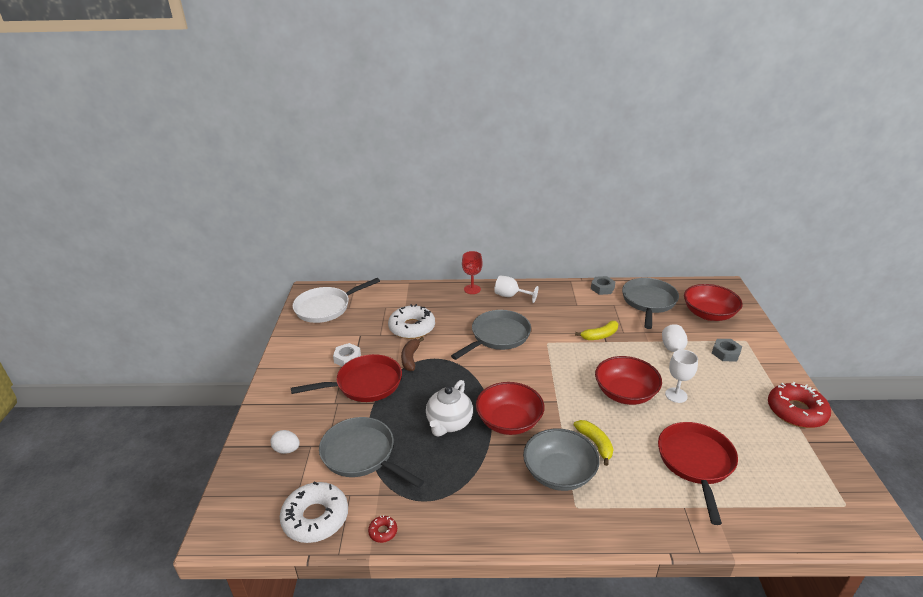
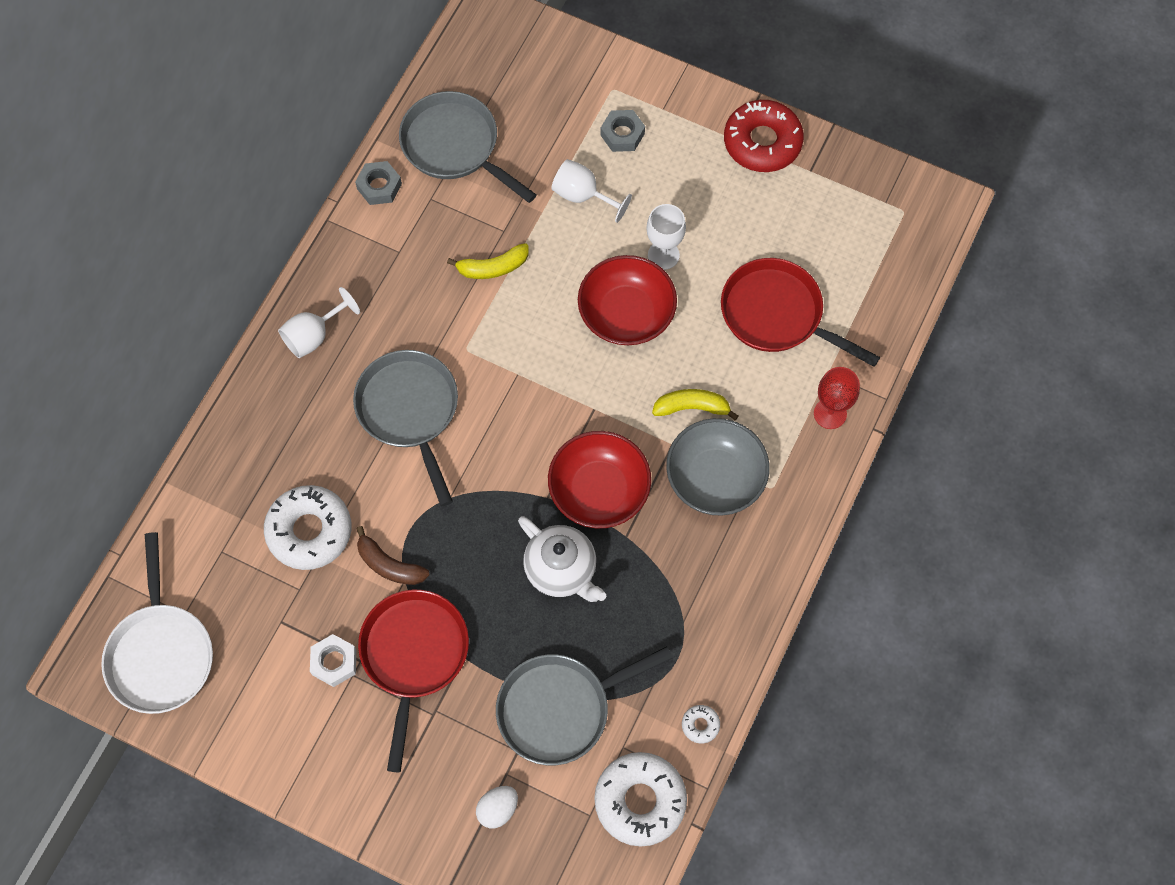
camera: 65 degrees left, 35 degrees up
(383, 531) = (700, 725): red donut -> white donut
(472, 289) = (256, 386): red goblet -> red goblet (830, 413)
(600, 335) = (492, 267): yellow banana -> yellow banana turned 75 degrees clockwise
(709, 314) = (531, 88): red bowl -> none

